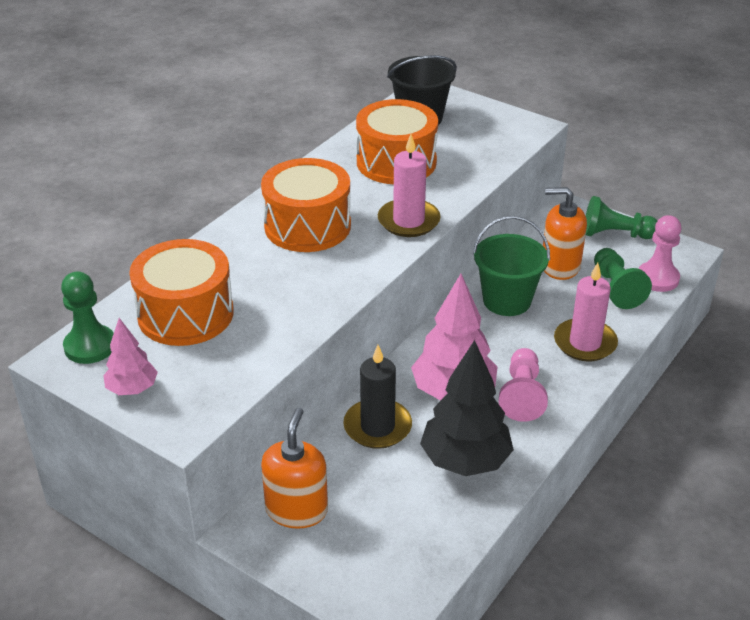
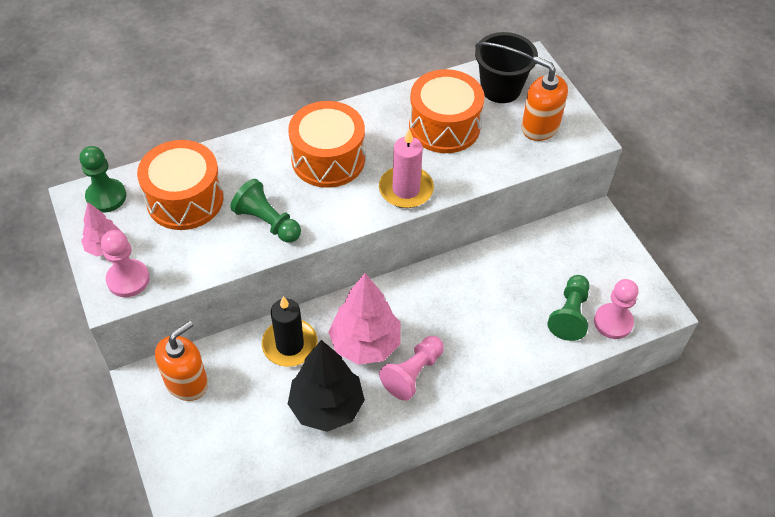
camera: 30 degrees right, 15 degrees up
(187, 406) = (128, 279): none -> pink pawn
(507, 300) = (472, 282): green bucket -> none
(560, 266) = (541, 271): orange soap dispenser -> orange soap dispenser (540, 127)
(585, 343) = (500, 352): pink candle -> none
(615, 234) = (614, 262): green pawn -> green pawn (267, 222)

